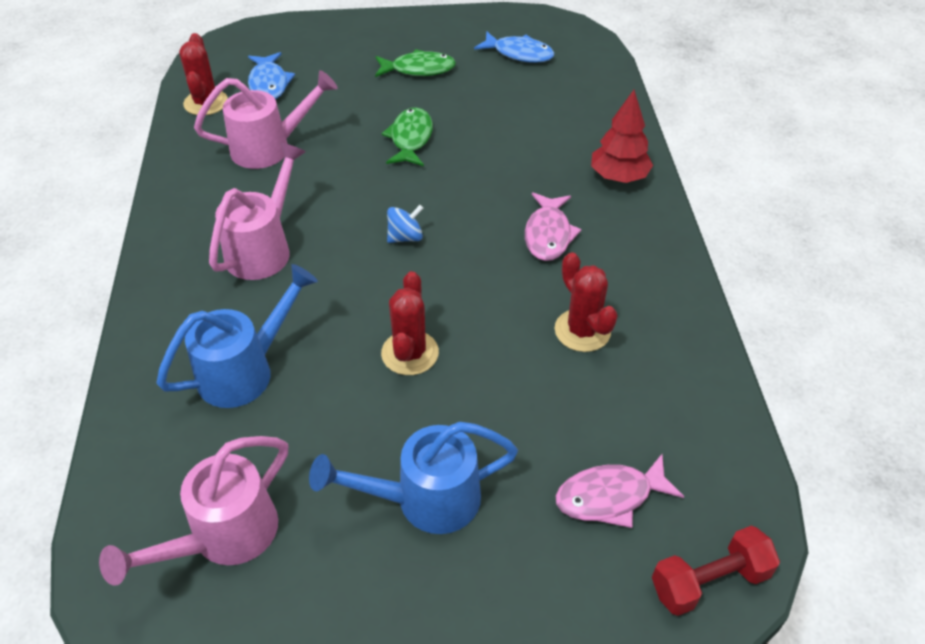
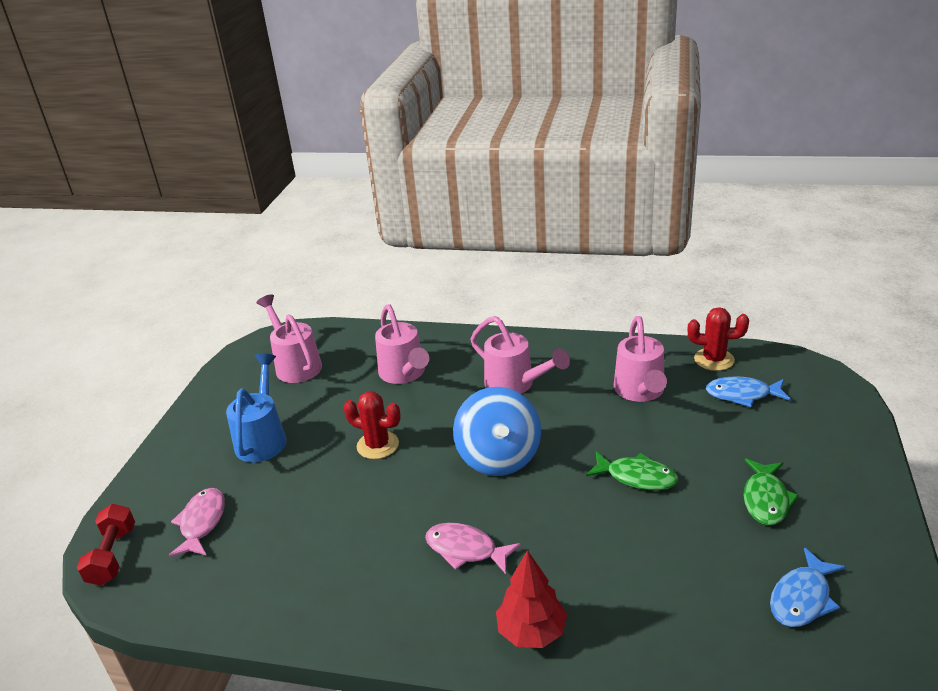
camera: 110 degrees right, 15 degrees down
(245, 370) = (404, 374): blue watering can -> pink watering can
(405, 237) = (499, 457): blue spinning top -> blue spinning top, size x2.26
(582, 331) = (345, 545): red cactus -> none

